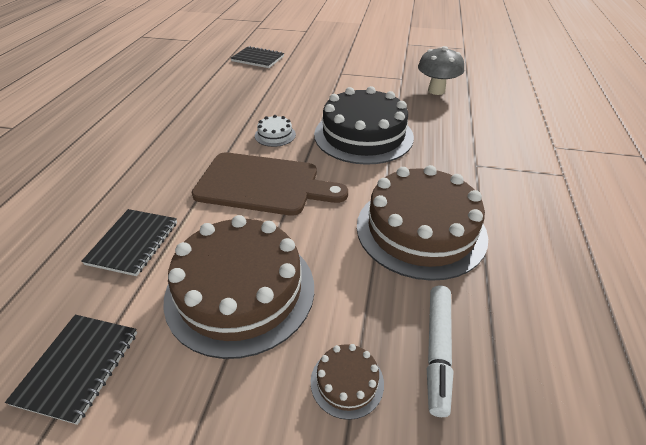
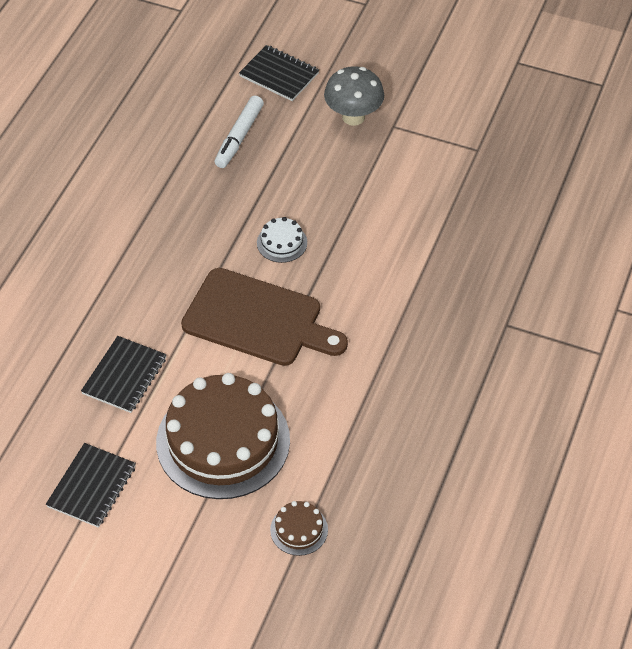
camera: 10 degrees right, 10 degrees up
(363, 135) = (390, 258): black cake -> none
(420, 230) = (409, 402): brown cake -> none
(436, 91) = (515, 183): grey mushroom -> grey mushroom (353, 117)
(437, 351) = (378, 518): white marker -> white marker (239, 137)

